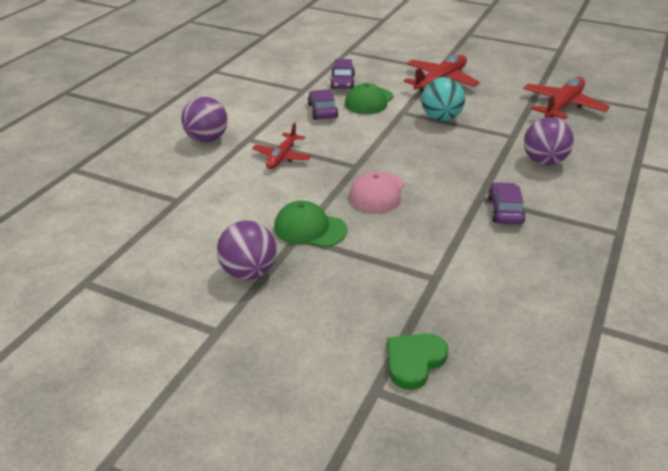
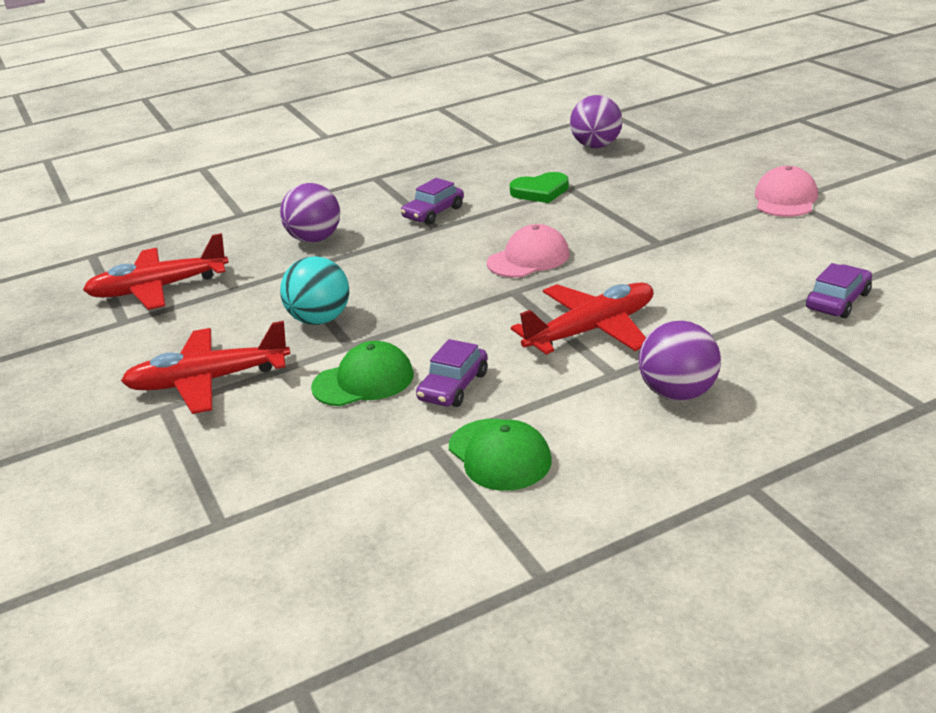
camera: 140 degrees left, 5 degrees down
(220, 332) = (785, 199): none -> pink cap
(249, 272) = (732, 228): purple ball -> purple ball (596, 146)
(282, 157) = (591, 330): red plane -> red plane, size x1.57
(310, 228) = (638, 246): green cap -> green cap (499, 455)
(342, 82) = (346, 436): purple car -> purple car (838, 301)
(414, 361) = (646, 156): green heart -> green heart (540, 191)

